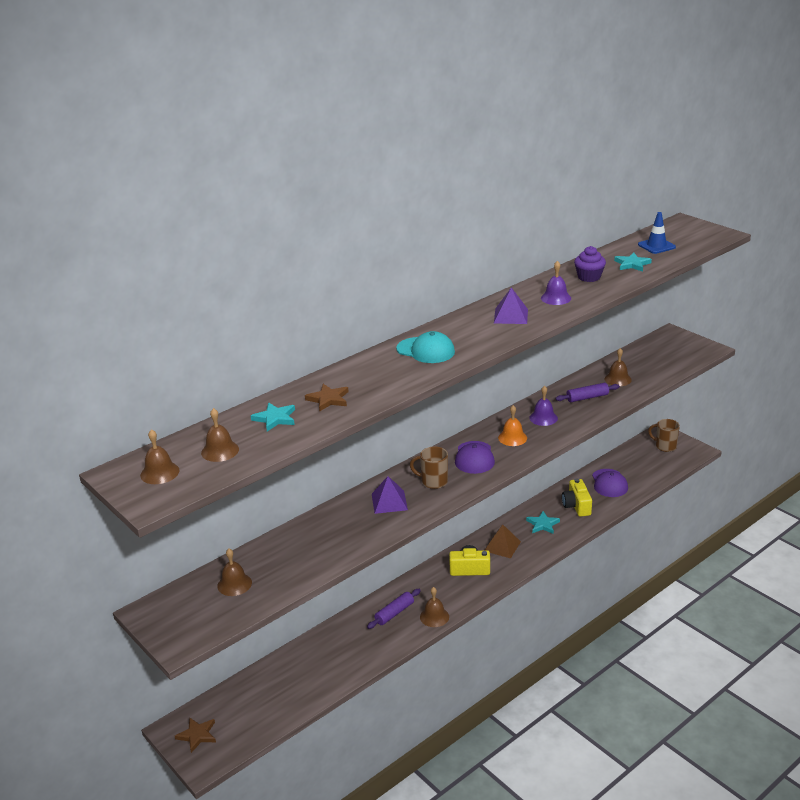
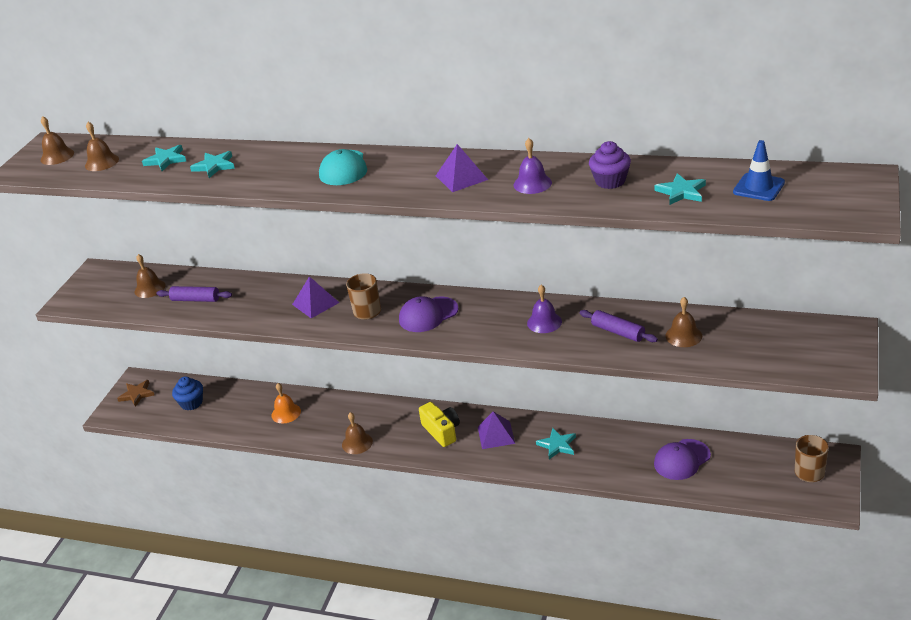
camera: 60 degrees right, 5 degrees up
(260, 699) = (191, 403): none -> blue cupcake
(328, 399) = (214, 166): brown star -> turquoise star
(394, 613) = (343, 418): purple rolling pin -> purple rolling pin (195, 300)
(502, 546) = (496, 435): brown pyramid -> purple pyramid
(512, 438) = (486, 320): orange bell -> orange bell (286, 413)
(576, 506) = (613, 454): yellow camera -> none

